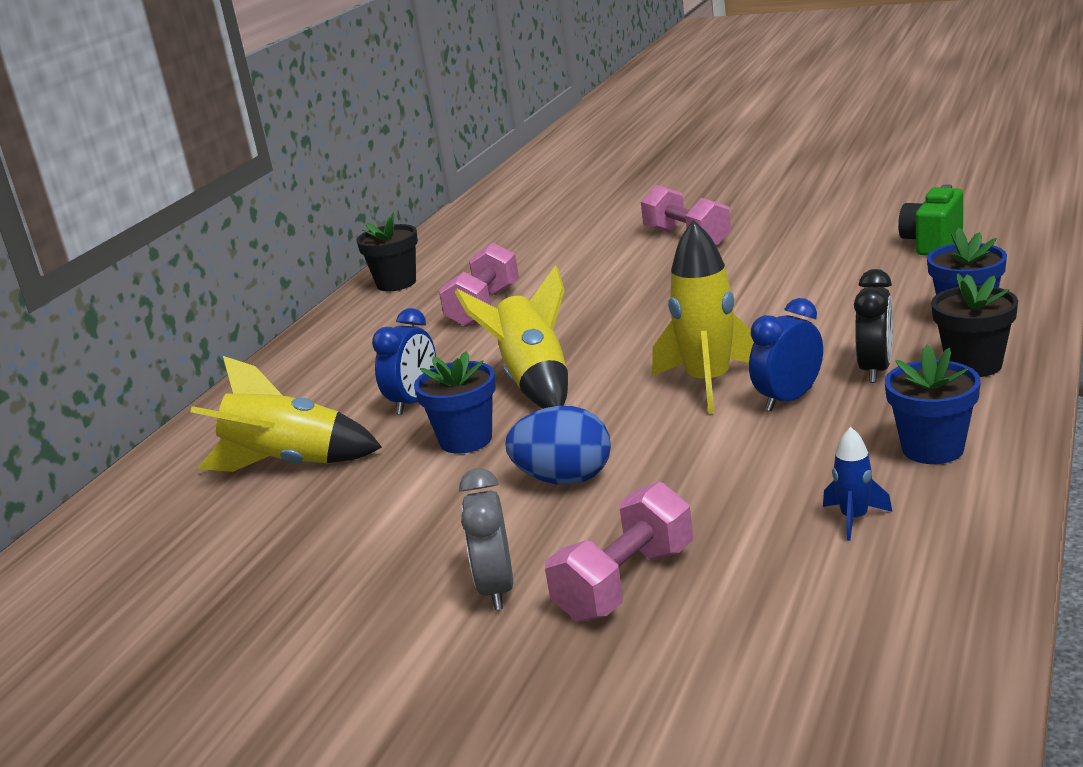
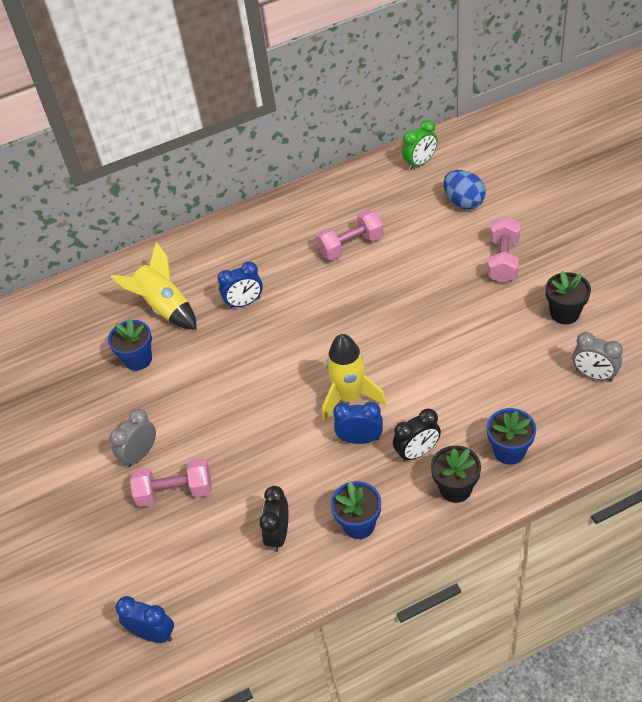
camera: 45 degrees right, 25 degrees up
(396, 283) = (345, 187): black flower pot -> black flower pot (564, 313)
(463, 236) = (420, 163): none -> green clock
(466, 440) = (230, 350): blue flower pot -> blue flower pot (138, 359)
(534, 381) = (297, 330): yellow rocket -> none
(564, 479) = (228, 411): blue egg -> blue egg (463, 202)
(854, 519) = (278, 534): blue rocket -> black clock
(885, 726) = (153, 634): none -> blue clock
(932, 243) = (594, 375): green camera -> grey clock

